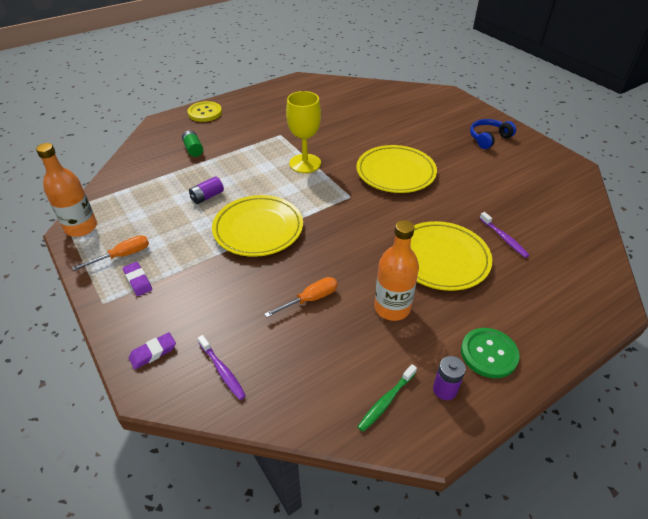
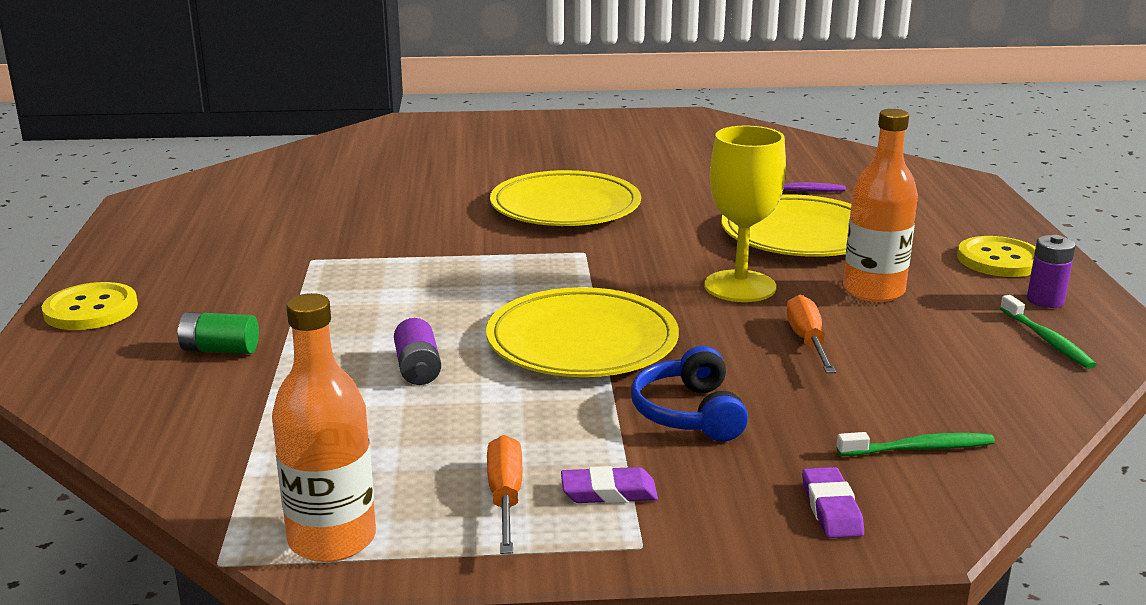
camera: 60 degrees left, 20 degrees down
(222, 371) = (919, 448): purple toothbrush -> green toothbrush
(305, 163) = (440, 261): yellow goblet -> yellow goblet (740, 286)
(488, 138) = (565, 134): blue headphones -> blue headphones (689, 413)
(489, 354) = (999, 260): green button -> yellow button

